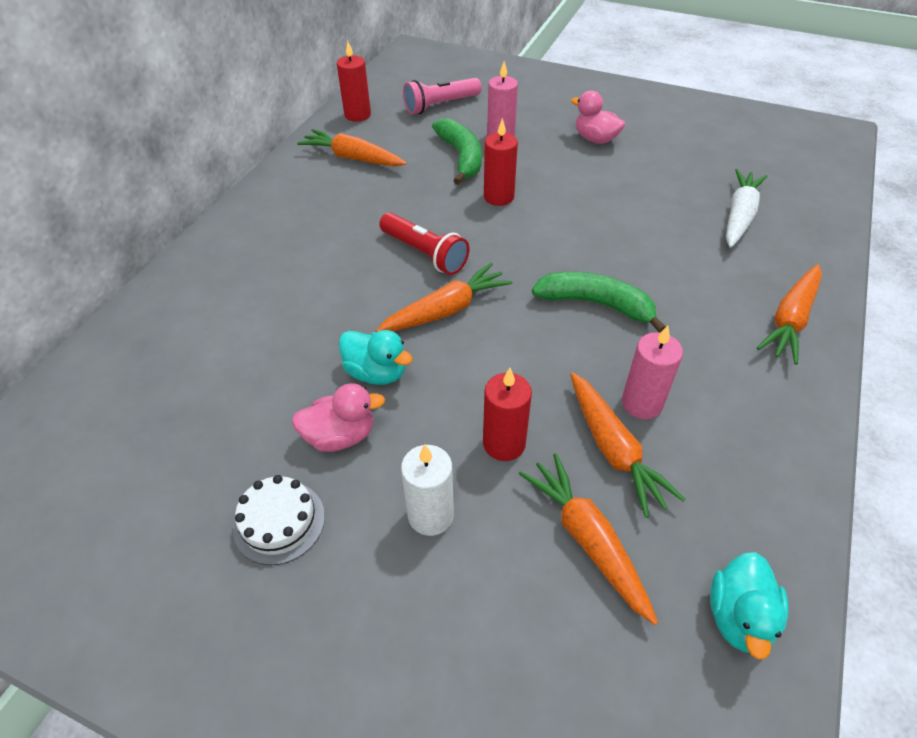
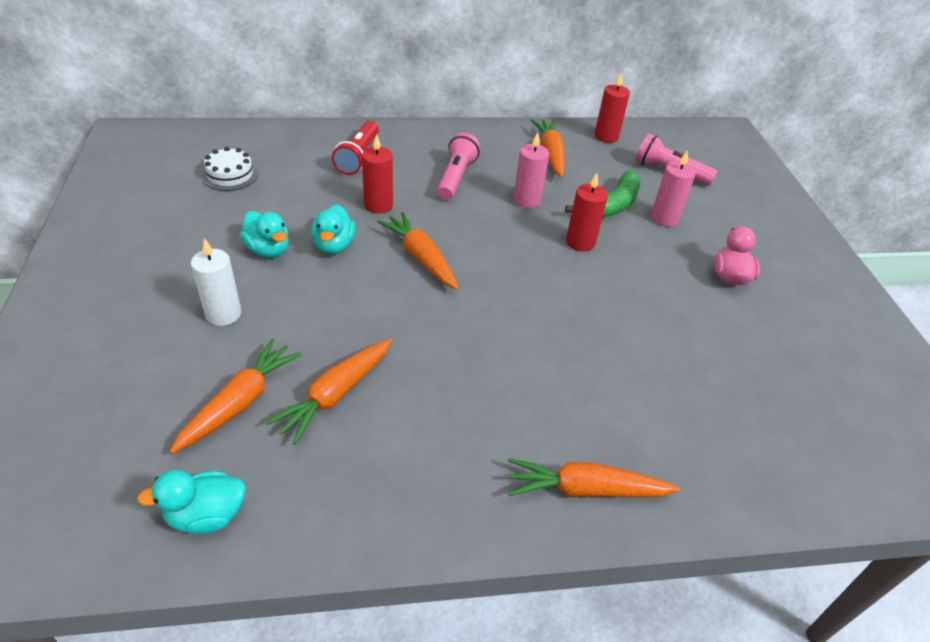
camera: 55 degrees right, 5 degrees down
(279, 522) = (187, 250): white cake -> white cake (230, 175)
(334, 235) = (456, 177): none -> pink flashlight
(340, 436) = (268, 250): pink duck -> turquoise duck
(424, 253) = (474, 226): red flashlight -> red flashlight (358, 157)
(446, 310) = (421, 257): orange carrot -> orange carrot turned 150 degrees counterclockwise
(504, 443) = (306, 330): red candle -> red candle (378, 205)
(596, 304) = (494, 340): green banana -> none
(642, 403) = (396, 400): pink candle -> pink candle (527, 201)
(739, 215) = (718, 414): white carrot -> none

